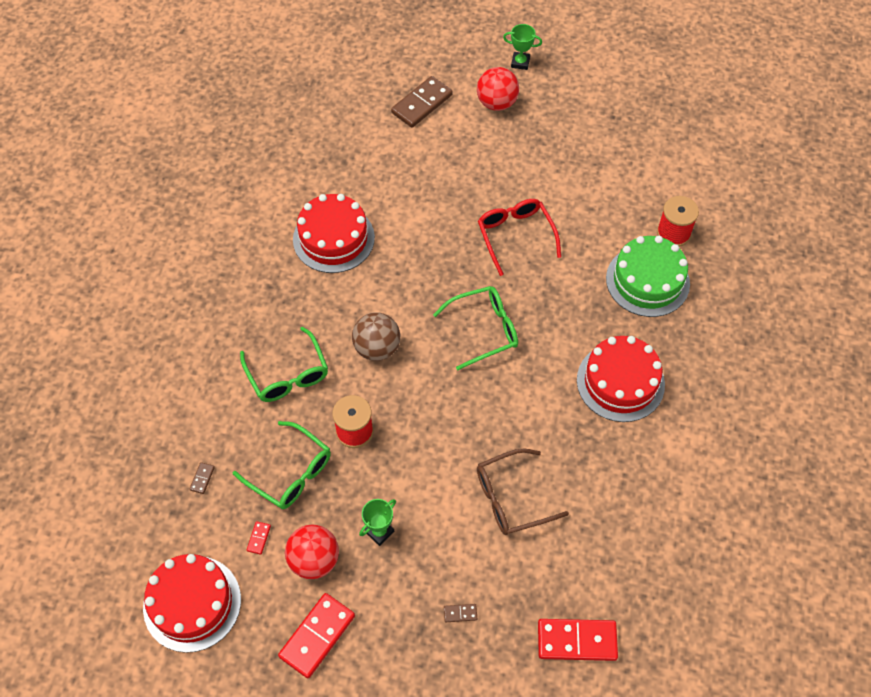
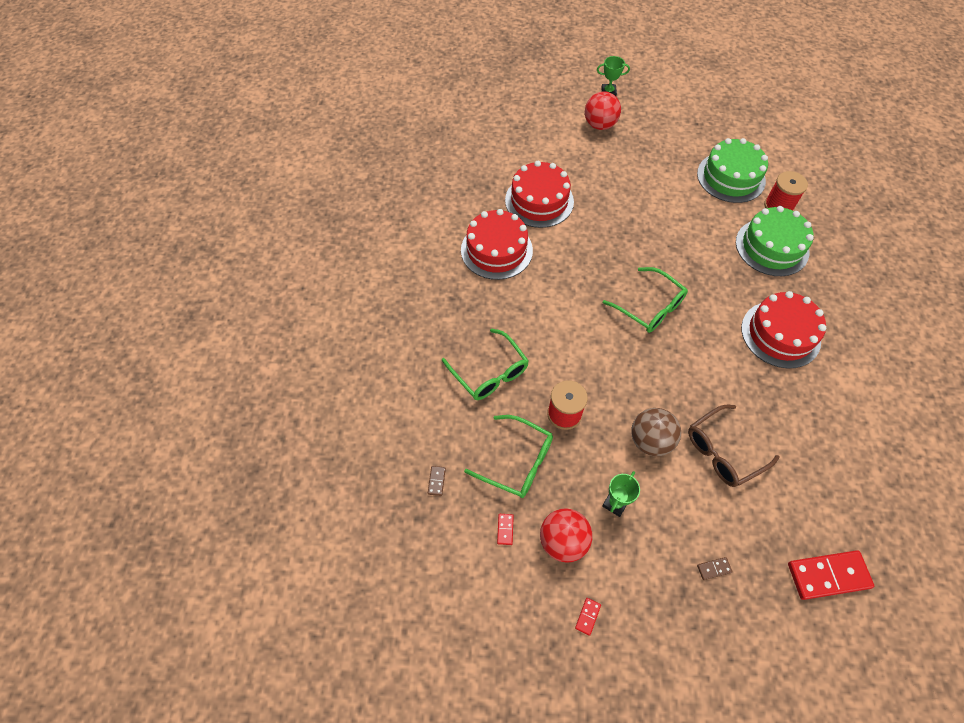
camera: 10 degrees left, 0 degrees up
(192, 603) = (458, 606): red cake -> red cake (539, 201)
(317, 636) = (587, 616): red domino -> red domino, size x0.42
(377, 348) = (562, 337): brown ball -> brown ball (650, 441)
(421, 104) = (538, 133): brown domino -> none
(484, 330) = (650, 307): green glasses -> green glasses turned 75 degrees clockwise
(515, 235) = (650, 226): red glasses -> none
(630, 189) = (731, 177): none -> green cake

